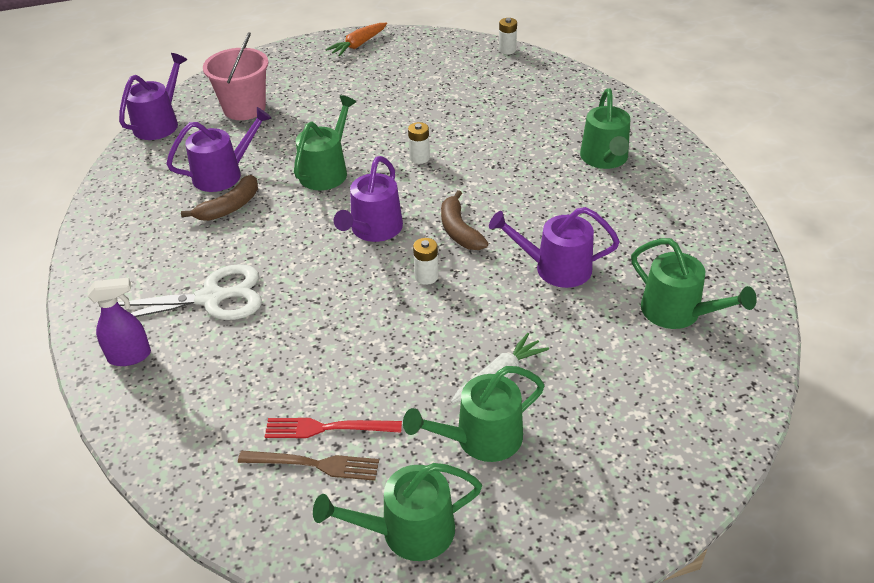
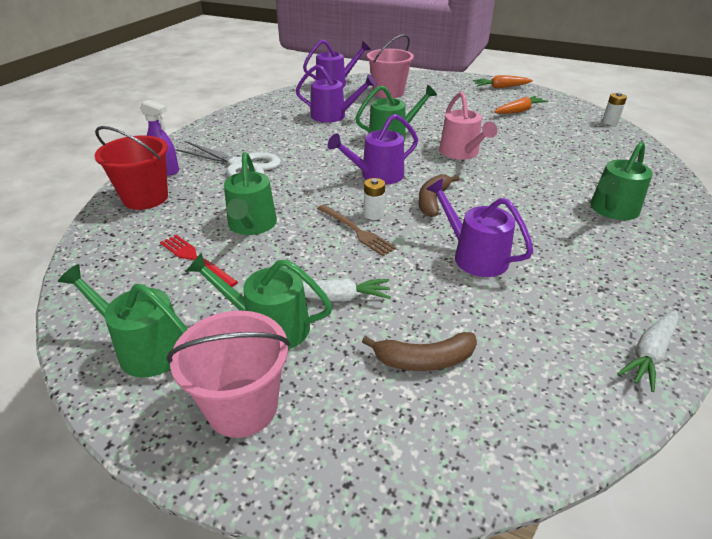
camera: 40 degrees right, 5 degrees down
(162, 402) = (145, 198): none -> red bucket
(229, 207) = (313, 130): brown banana -> brown banana (424, 360)
(314, 464) = (160, 273): brown fork -> brown fork (356, 231)
(413, 73) = (519, 111): none -> orange carrot
(419, 158) = (461, 153): white battery -> pink watering can
(548, 510) = (242, 407): none -> pink bucket
(677, 312) = (544, 342): green watering can -> green watering can (251, 225)
(741, 278) = (649, 354): none -> white carrot

